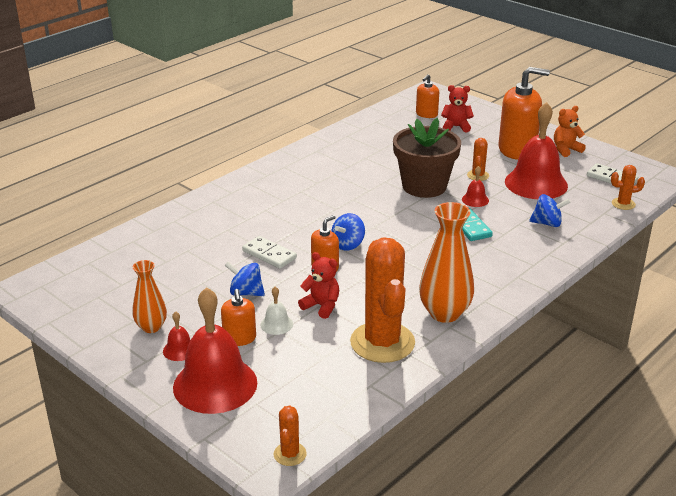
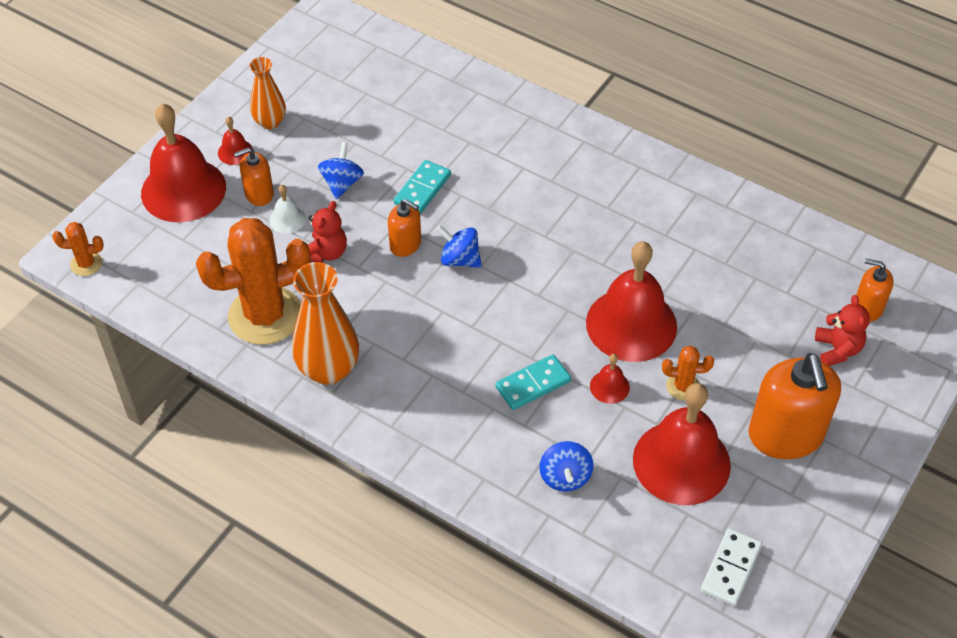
camera: 80 degrees right, 20 degrees up
(269, 254) = (422, 189): white domino -> turquoise domino
(424, 186) = (631, 324): brown flower pot -> red bell
(566, 150) = (811, 504): orange teddy bear -> none
(623, 204) = (650, 581): orange cactus -> none

